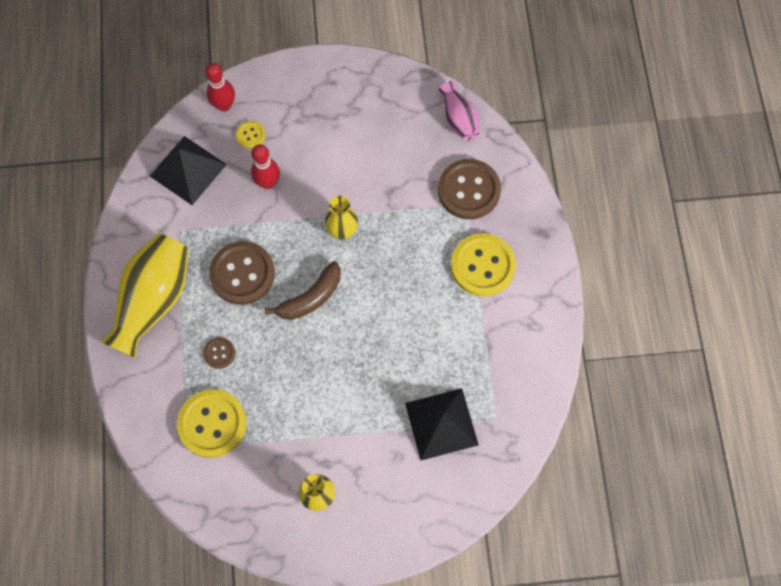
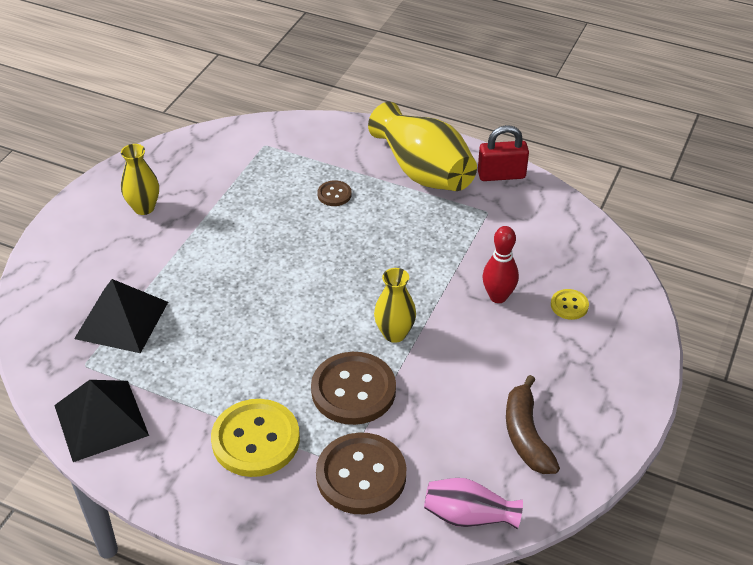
camera: 120 degrees right, 25 degrees down
(128, 240) = (501, 175): none -> red padlock
(188, 170) = (555, 241): black pyramid -> black pyramid (101, 420)
(212, 424) = (271, 167): yellow button -> none
(224, 105) = (623, 298): red bowling pin -> none
(242, 274) = (404, 238): brown button -> brown button (353, 390)
(311, 298) = (338, 278): brown banana -> brown banana (526, 435)

